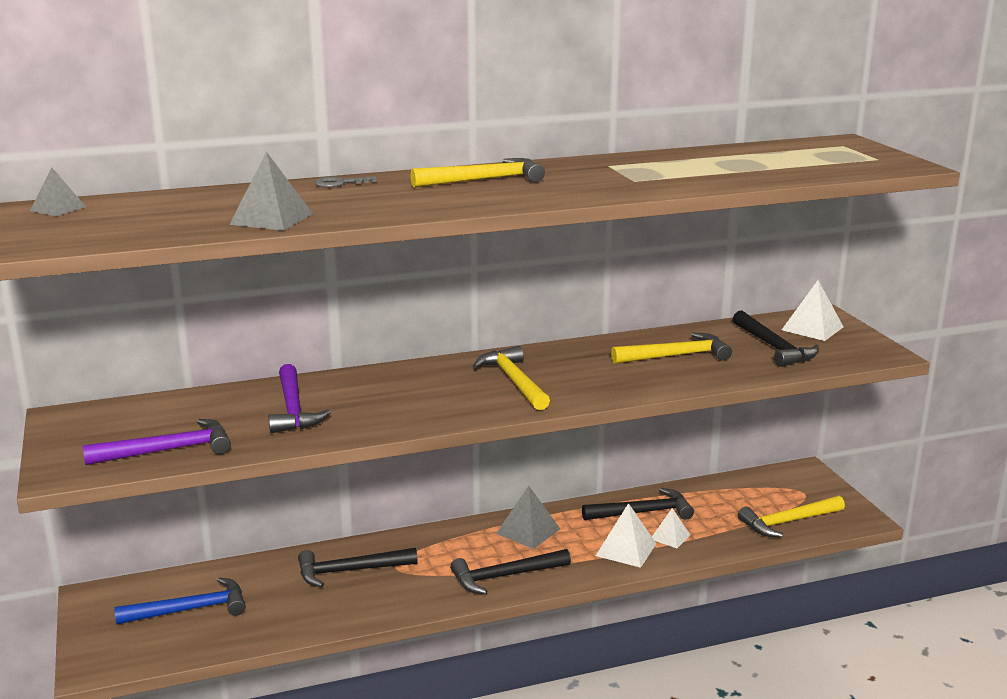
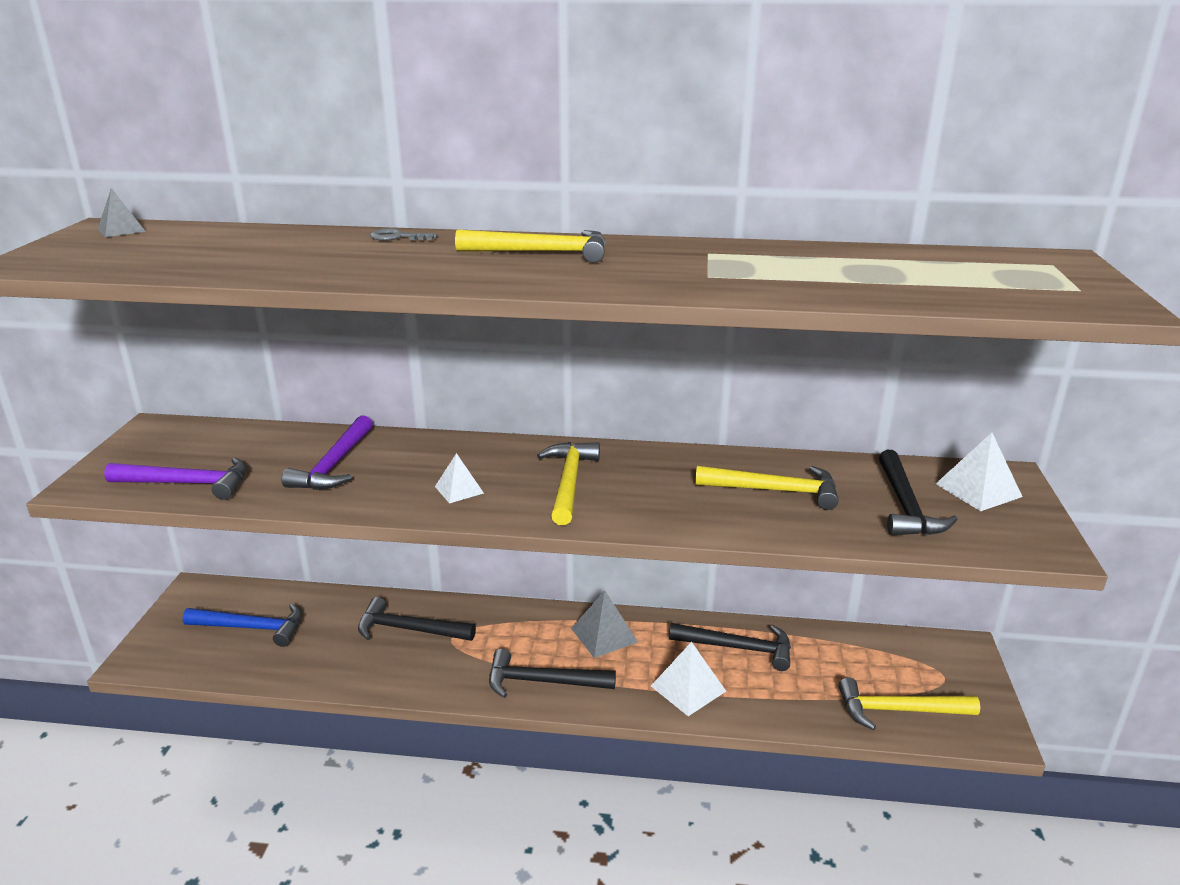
camera: 25 degrees right, 5 degrees up
(271, 219) = (264, 267): grey pyramid -> none
(670, 537) = (747, 687): white pyramid -> white pyramid (459, 489)

